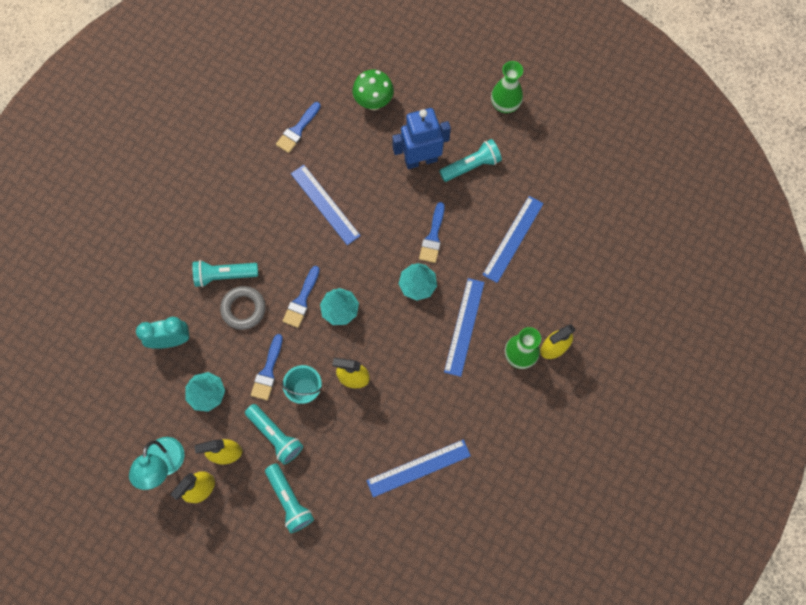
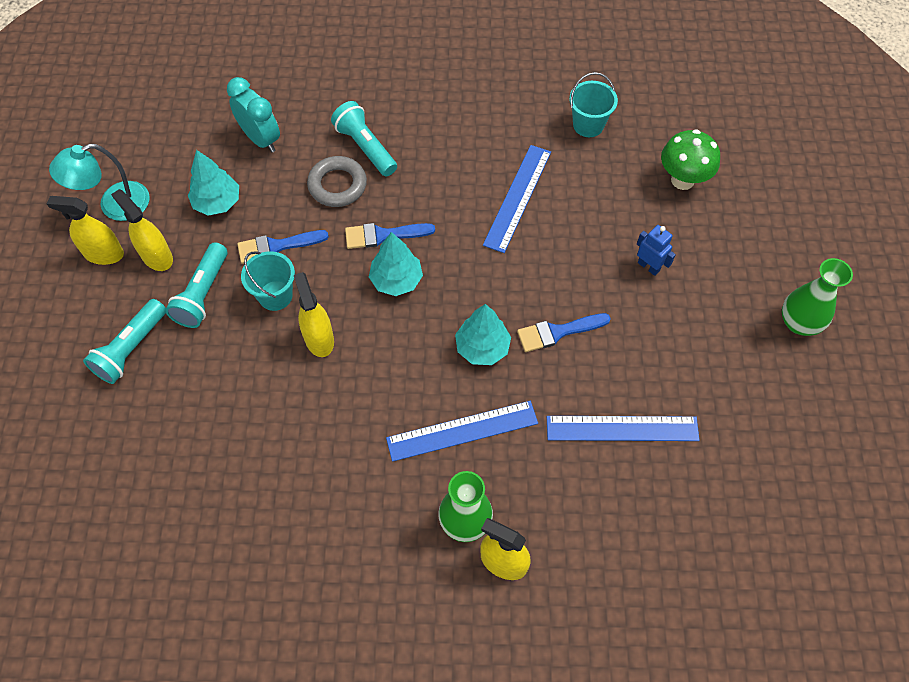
camera: 60 degrees right, 10 degrees down
(297, 130) = (588, 125): blue brush -> turquoise bucket
(418, 468) = (242, 473): blue ruler -> none
(420, 160) = (648, 266): blue robot -> blue robot, size x0.49
(471, 166) = (685, 327): turquoise flashlight -> none

